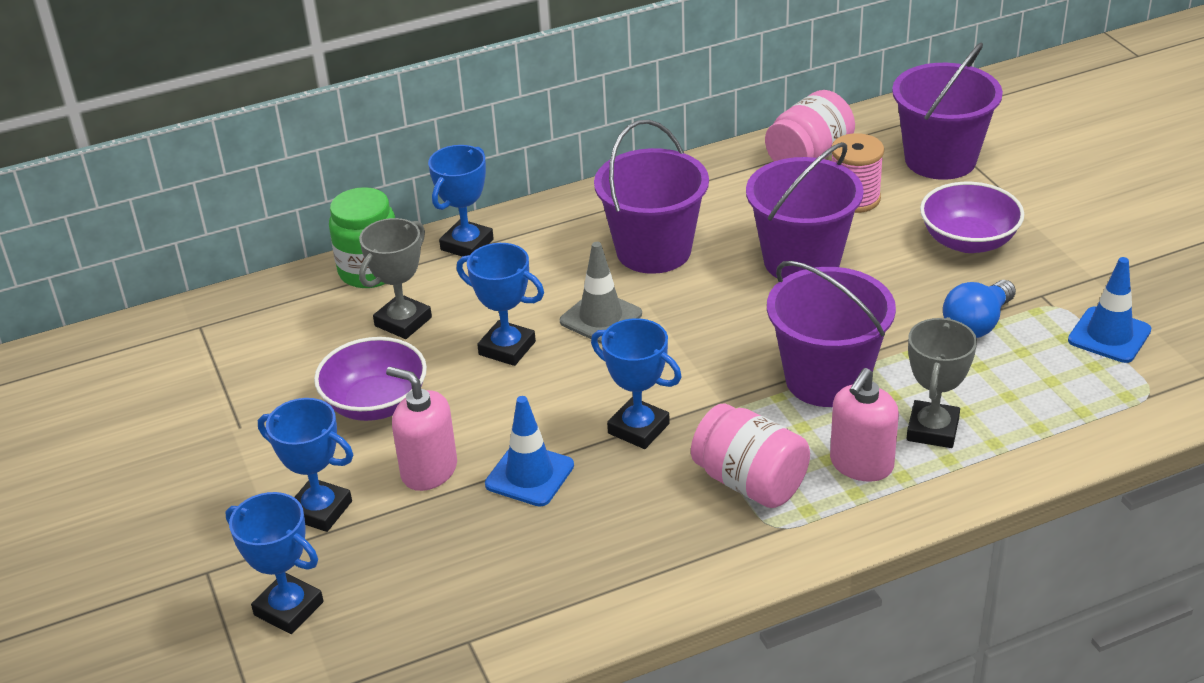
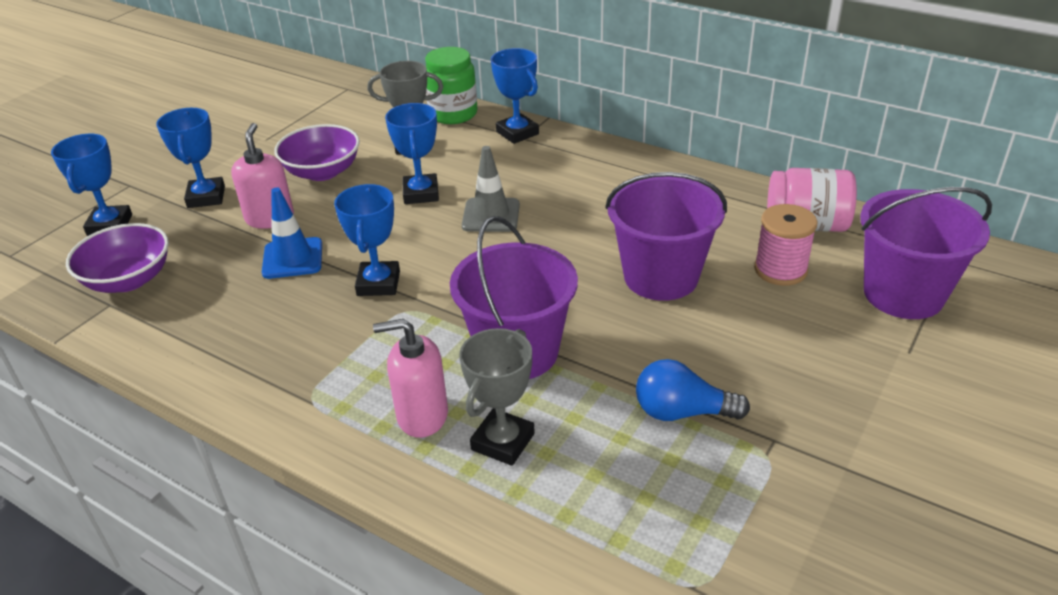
camera: 55 degrees right, 0 degrees up
(467, 244) = (517, 133): blue trophy -> blue trophy turned 60 degrees clockwise
(653, 251) = (594, 205): purple bucket -> none
(750, 482) = (355, 362): pink jar -> none
(932, 429) = (503, 442): grey trophy -> grey trophy turned 45 degrees counterclockwise
(968, 241) = (801, 359): purple bowl -> purple bowl (129, 280)
(1109, 335) = (762, 516): blue traffic cone -> none

